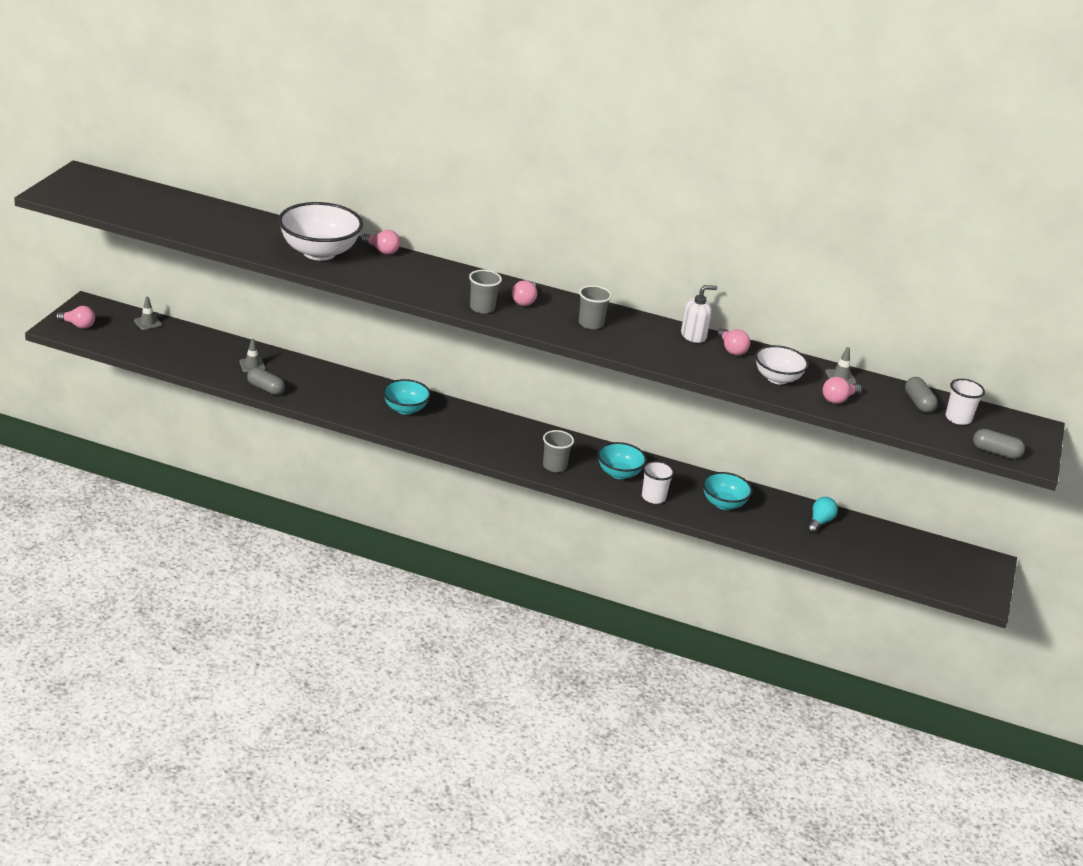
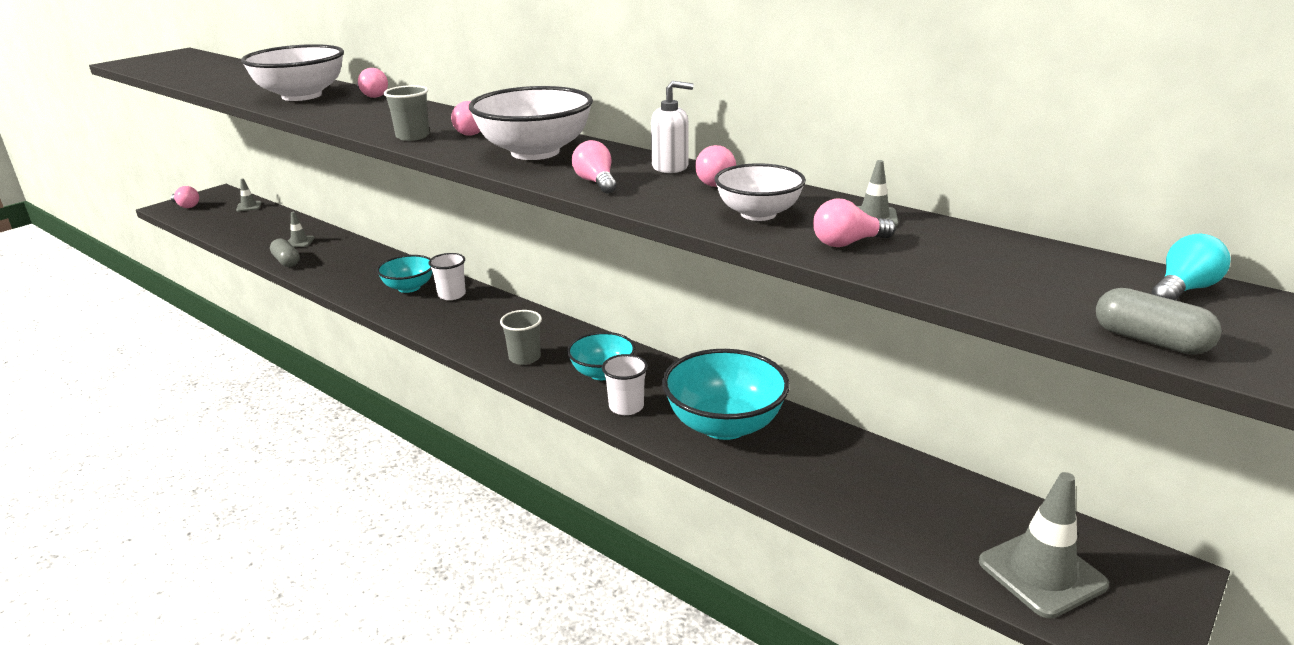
camera: 25 degrees right, 5 degrees down
(590, 324) = (535, 152): grey cup -> white bowl
(660, 354) = (596, 182): none -> pink light bulb
(723, 503) = (724, 425): turquoise bowl -> turquoise bowl, size x1.66
(820, 522) = (864, 467): turquoise light bulb -> turquoise light bulb (1183, 289)
(918, 403) = (1005, 255): grey capsule -> none
(931, 570) = (1041, 573): none -> grey traffic cone
(958, 418) = (1081, 281): white cup -> white cup (451, 295)

